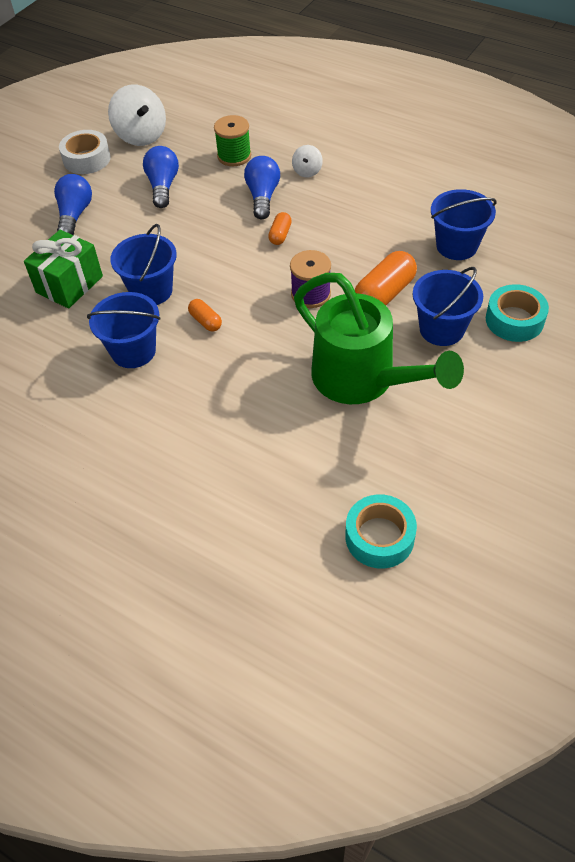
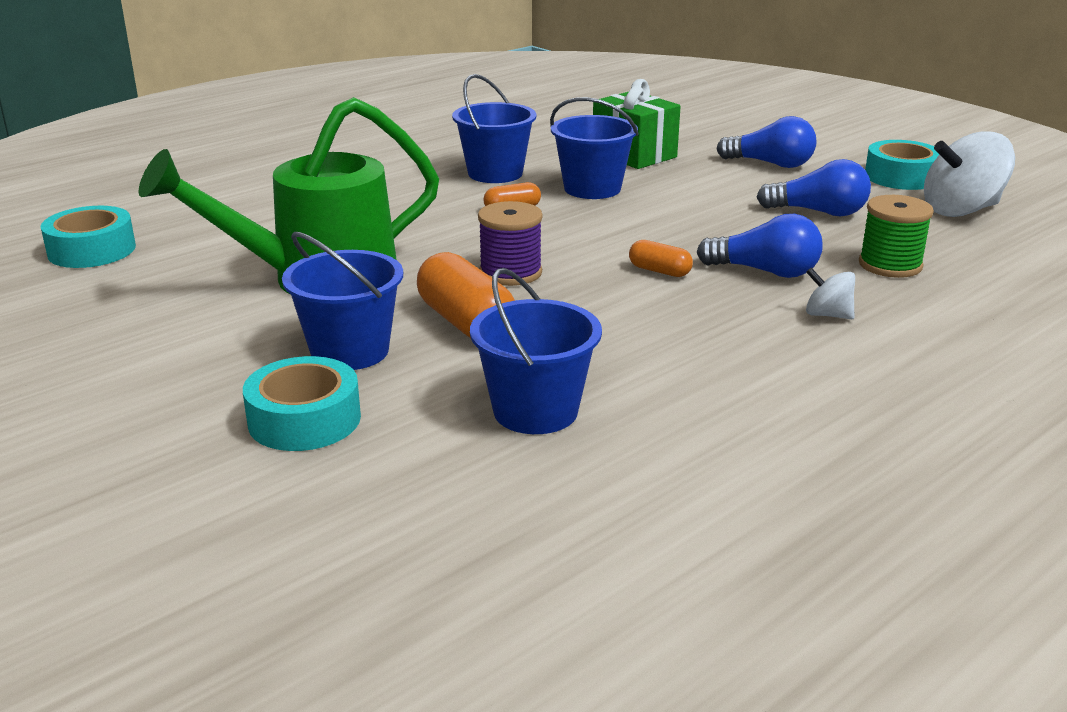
camera: 105 degrees right, 25 degrees down
(87, 159) = (901, 177): white tape -> turquoise tape

